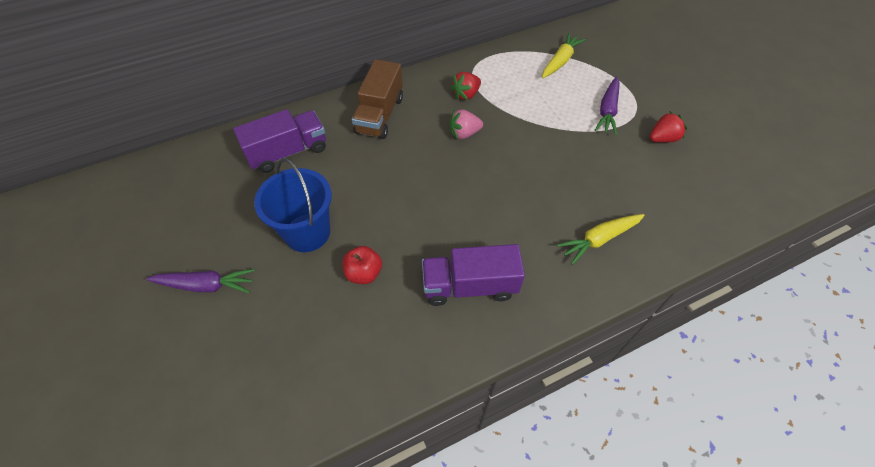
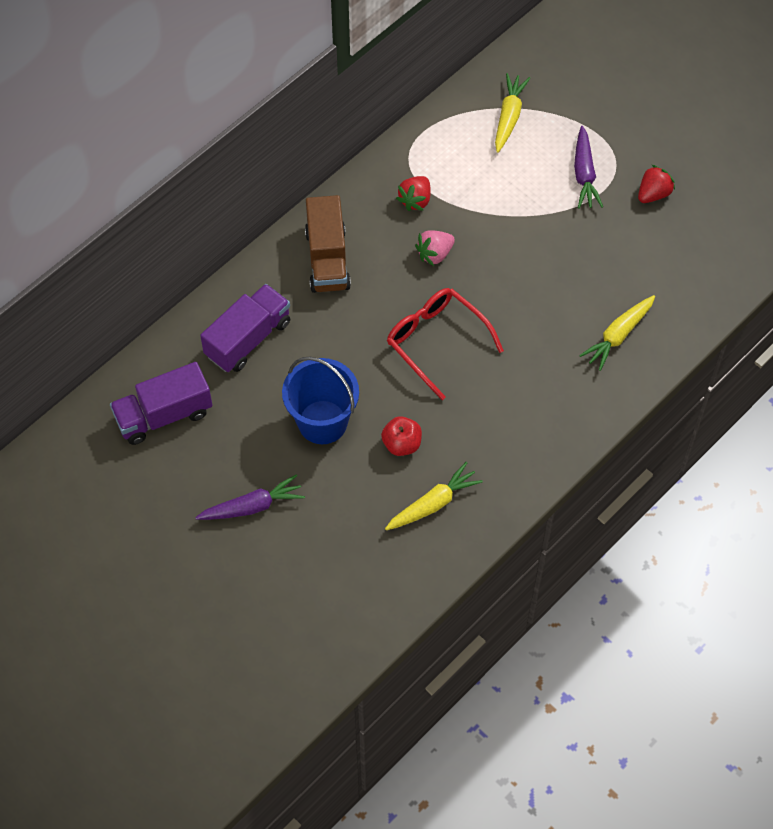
camera: 20 degrees left, 5 degrees up
(364, 339) = (433, 503): none -> yellow carrot
(435, 198) = (437, 342): none -> red glasses
(469, 286) = (509, 423): purple truck -> purple truck (164, 415)

